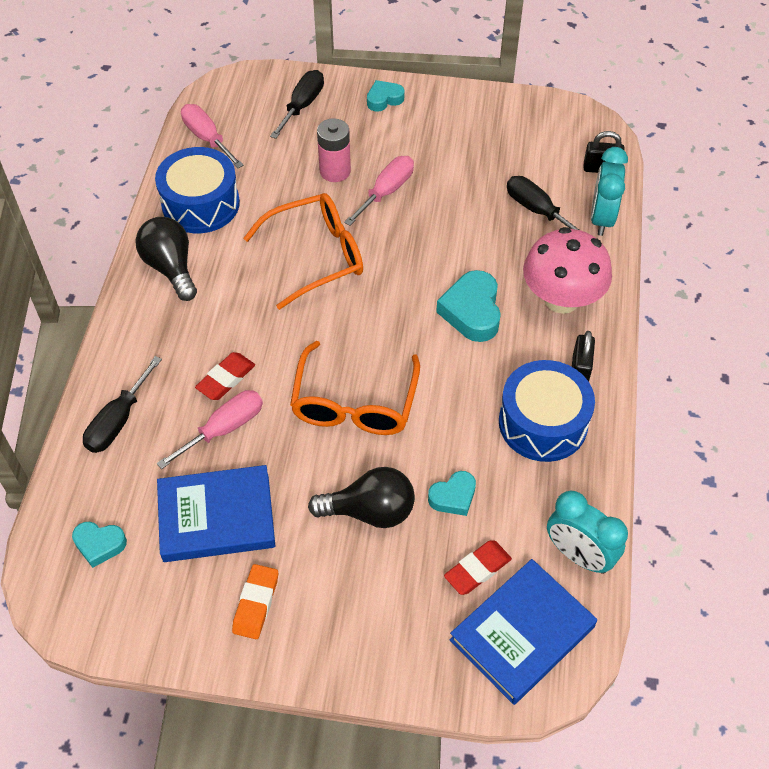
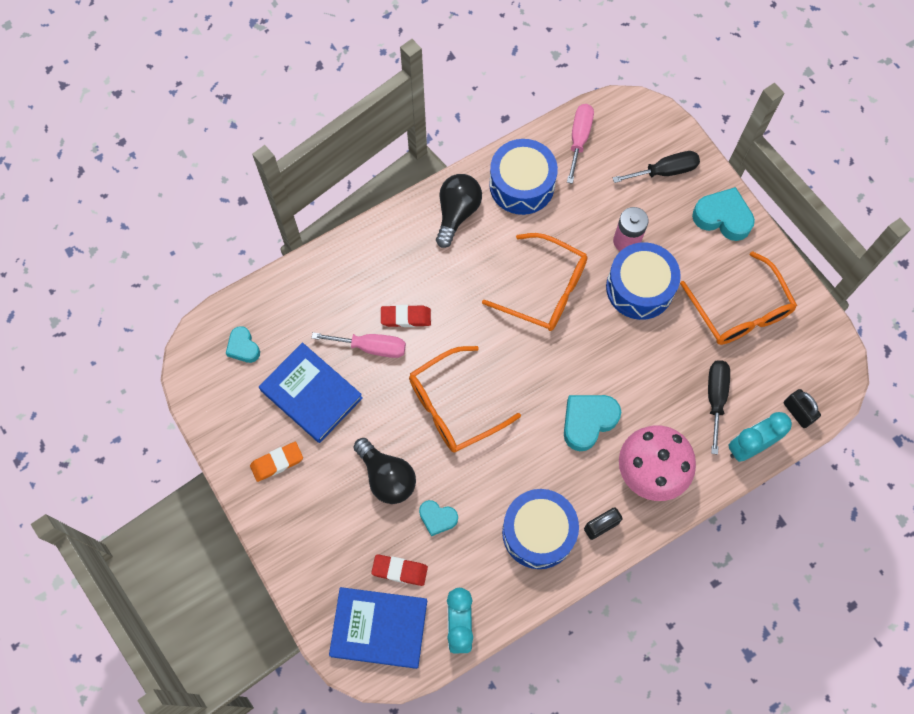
camera: 50 degrees right, 15 degrees up
(118, 421) = (326, 284): black screwdriver -> none
(384, 99) = (722, 217): turquoise heart -> turquoise heart, size x1.64
(386, 191) = (639, 288): pink screwdriver -> blue drum
(476, 143) = (740, 310): none -> orange glasses

